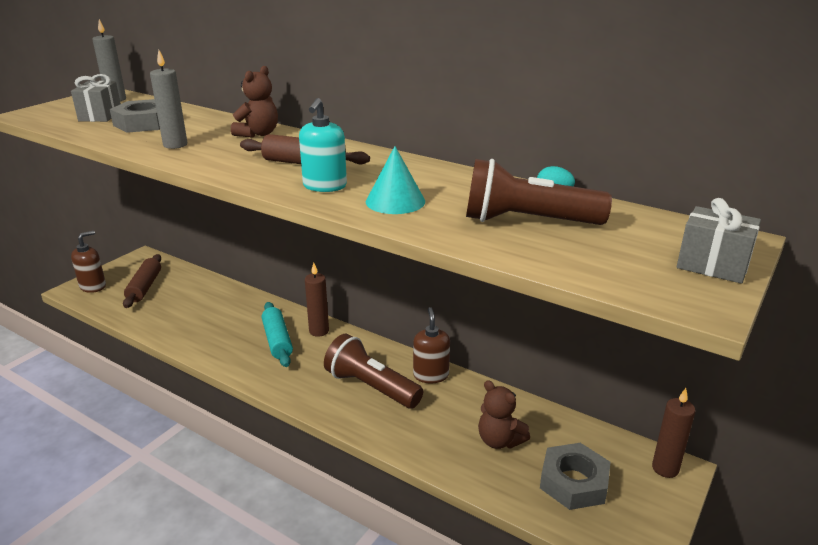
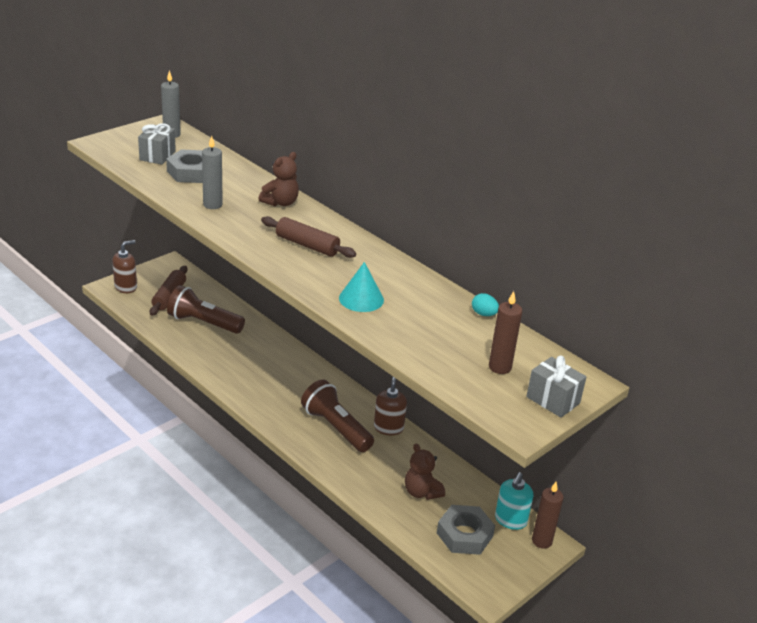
camera: 10 degrees right, 5 degrees up
(277, 341) = (271, 371): turquoise rolling pin -> none
(319, 331) = (308, 369): brown candle -> brown candle (500, 367)
(324, 186) = (315, 273): turquoise soap dispenser -> turquoise soap dispenser (510, 520)
(527, 221) = (448, 336): brown flashlight -> brown flashlight (204, 323)

